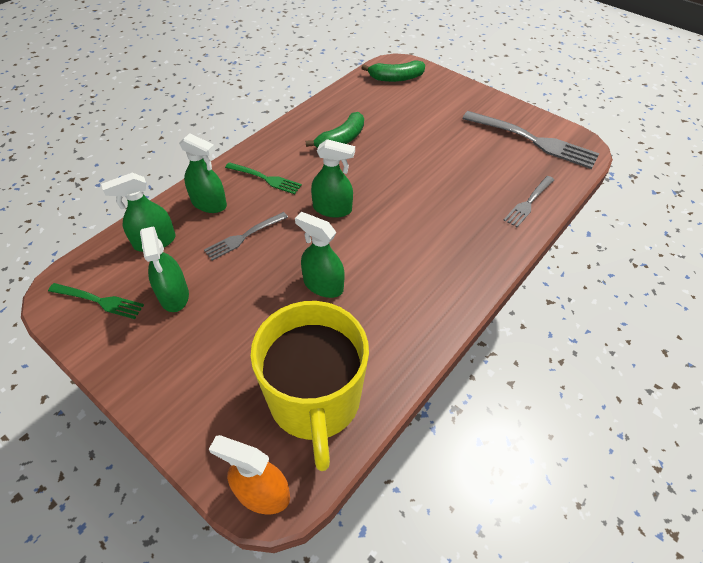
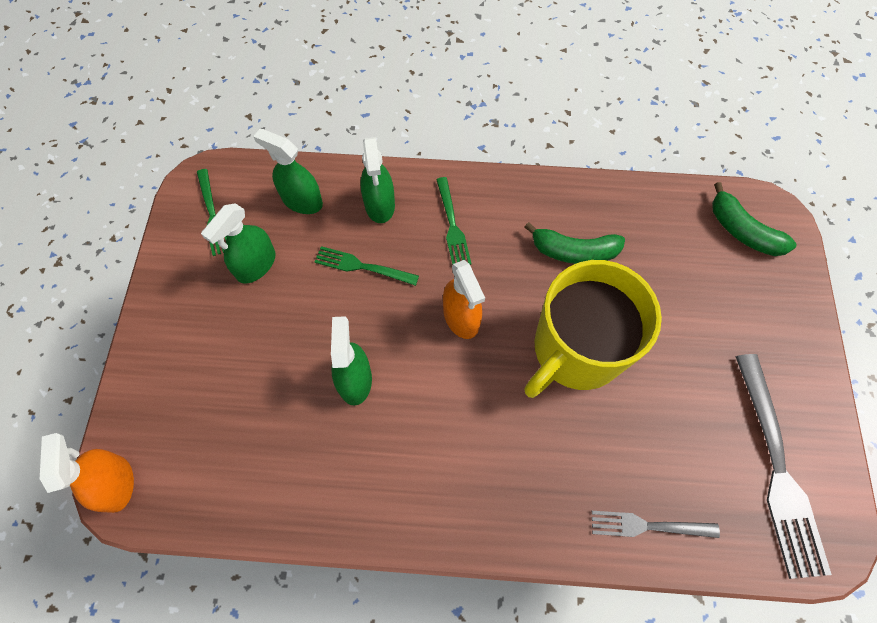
camera: 55 degrees right, 15 degrees up
(244, 237) = (362, 266): grey fork -> green fork
(315, 401) = (223, 465): yellow mug -> yellow mug (576, 350)
(332, 209) = (461, 317): green spray bottle -> orange spray bottle

